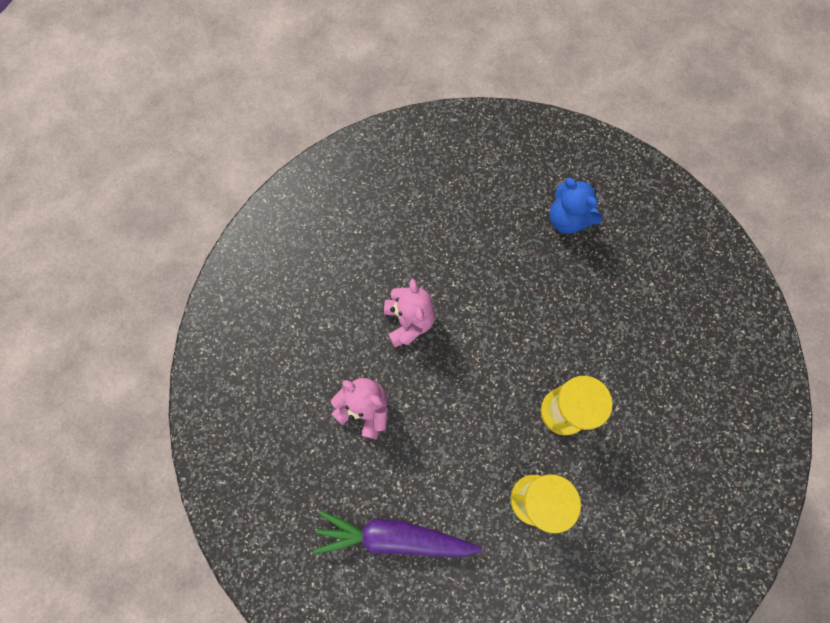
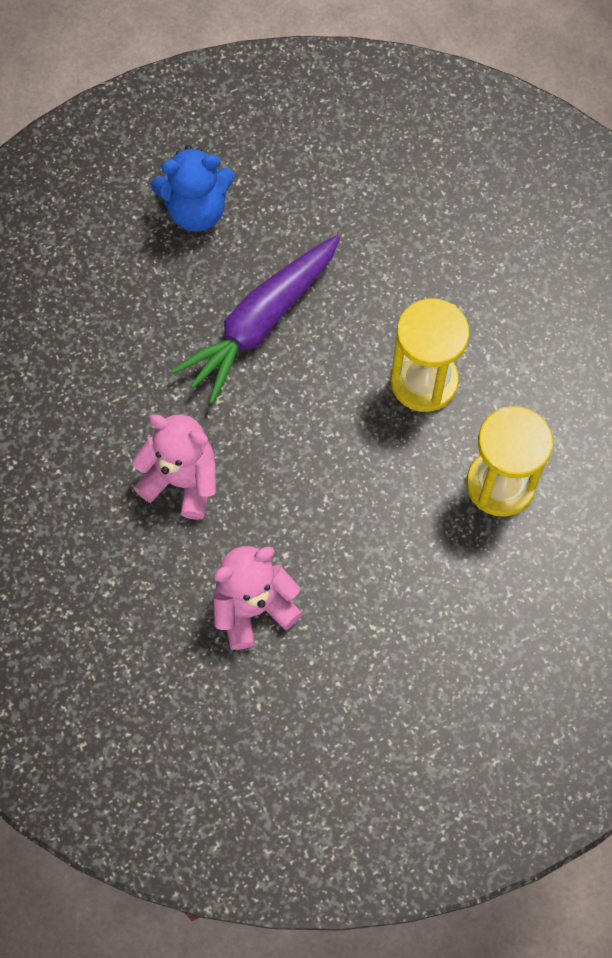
camera: 55 degrees left, 5 degrees down
(394, 537) = (433, 673): purple carrot -> purple carrot (261, 323)

